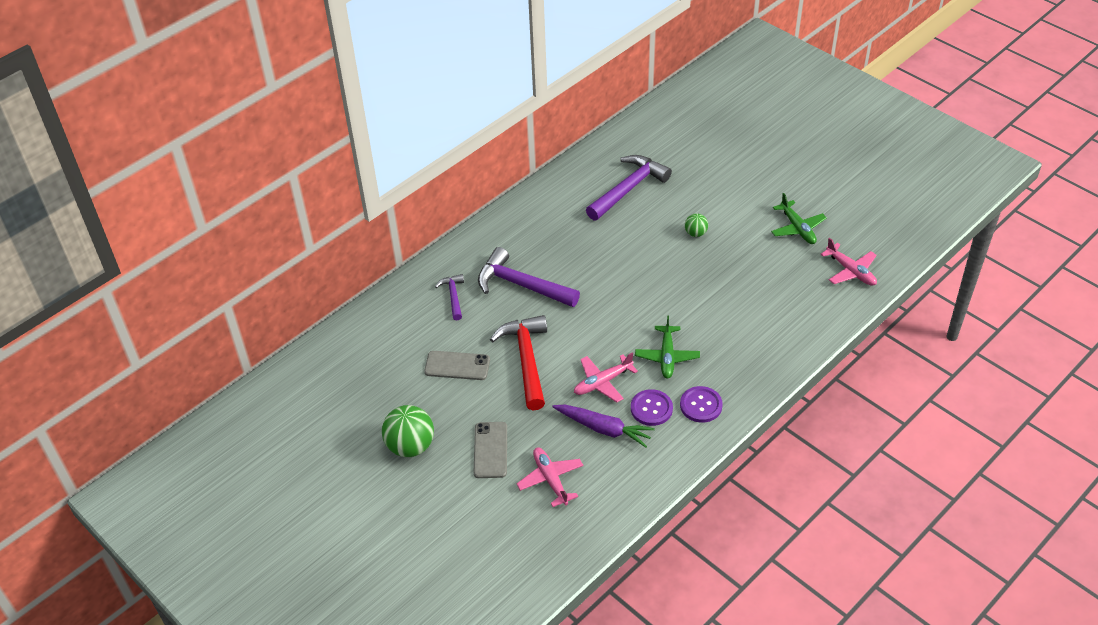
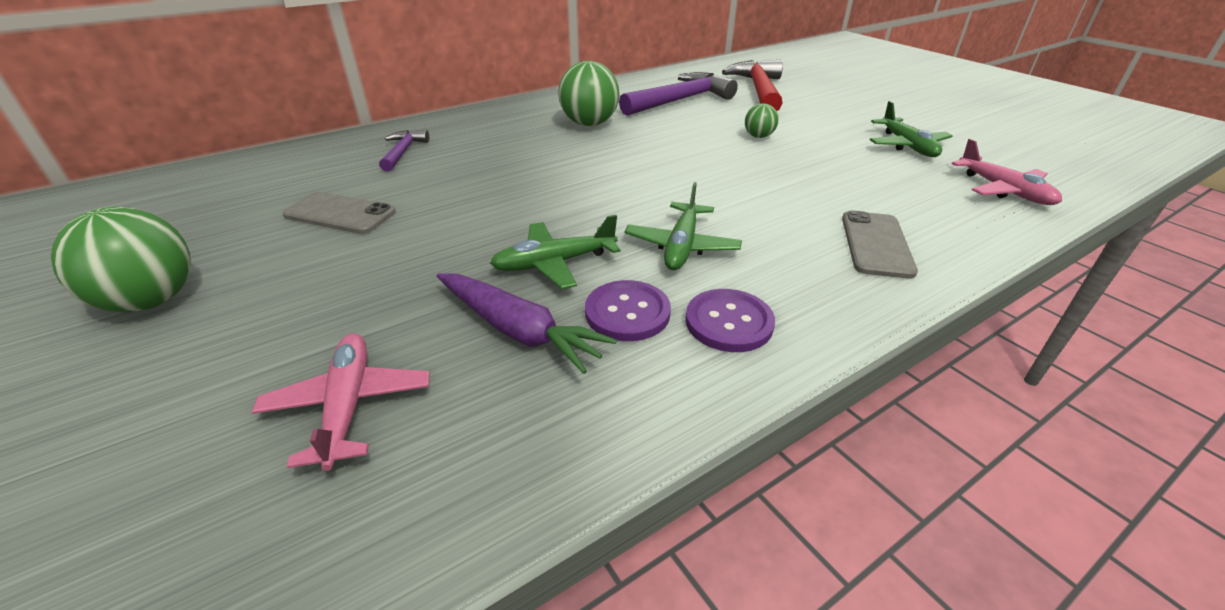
camera: 10 degrees right, 10 degrees down
(490, 450) = (280, 330): grey phone -> grey phone (876, 244)
(522, 285) = (500, 152): purple hammer -> none
(526, 360) = (449, 221): red hammer -> red hammer (759, 90)
(569, 237) = (589, 124): none -> green ball
(602, 382) = (554, 263): pink plane -> green plane

